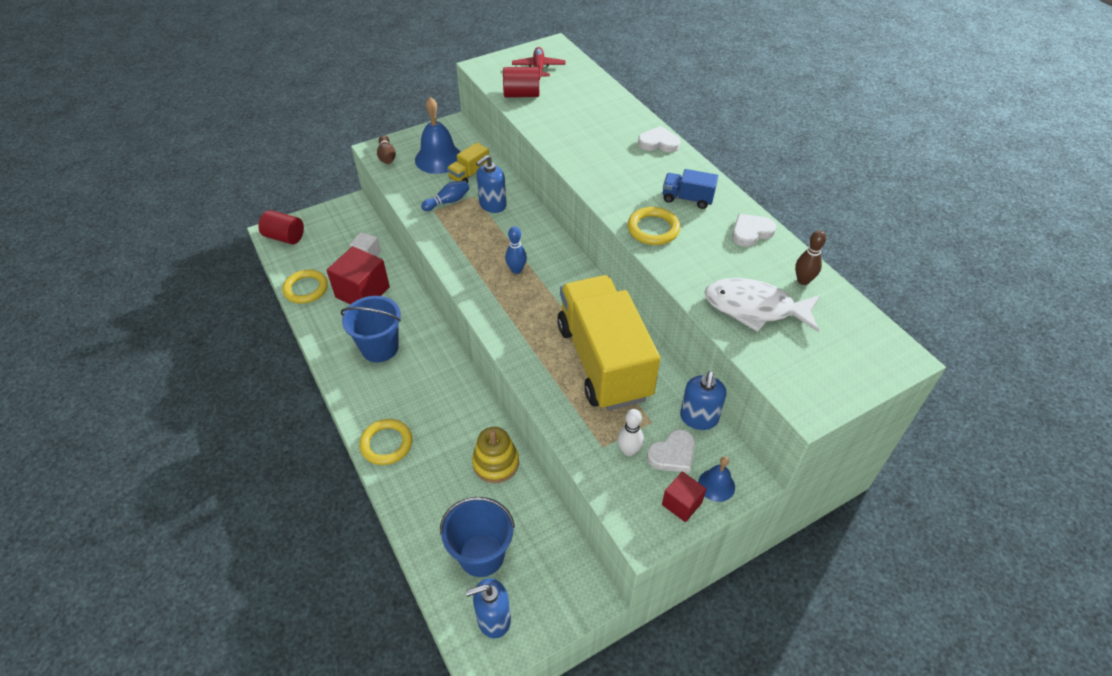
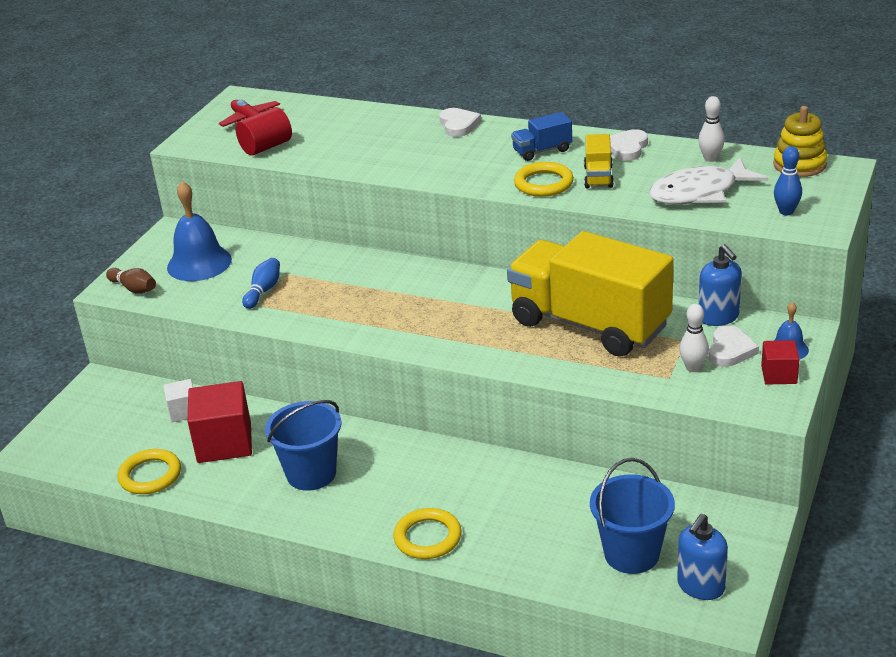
camera: 35 degrees left, 15 degrees down
(285, 237) = (53, 448): red cylinder -> none
(469, 174) = (254, 260): yellow truck -> yellow truck (598, 177)
(492, 205) = (316, 271): blue soap dispenser -> none
(496, 463) = (554, 486): yellow stacking toy -> yellow stacking toy (799, 164)
(516, 270) = (415, 305): blue bowling pin -> blue bowling pin (786, 212)
(658, 143) = (458, 125): white heart -> white heart turned 105 degrees clockwise
(803, 280) = (710, 158): brown bowling pin -> white bowling pin

